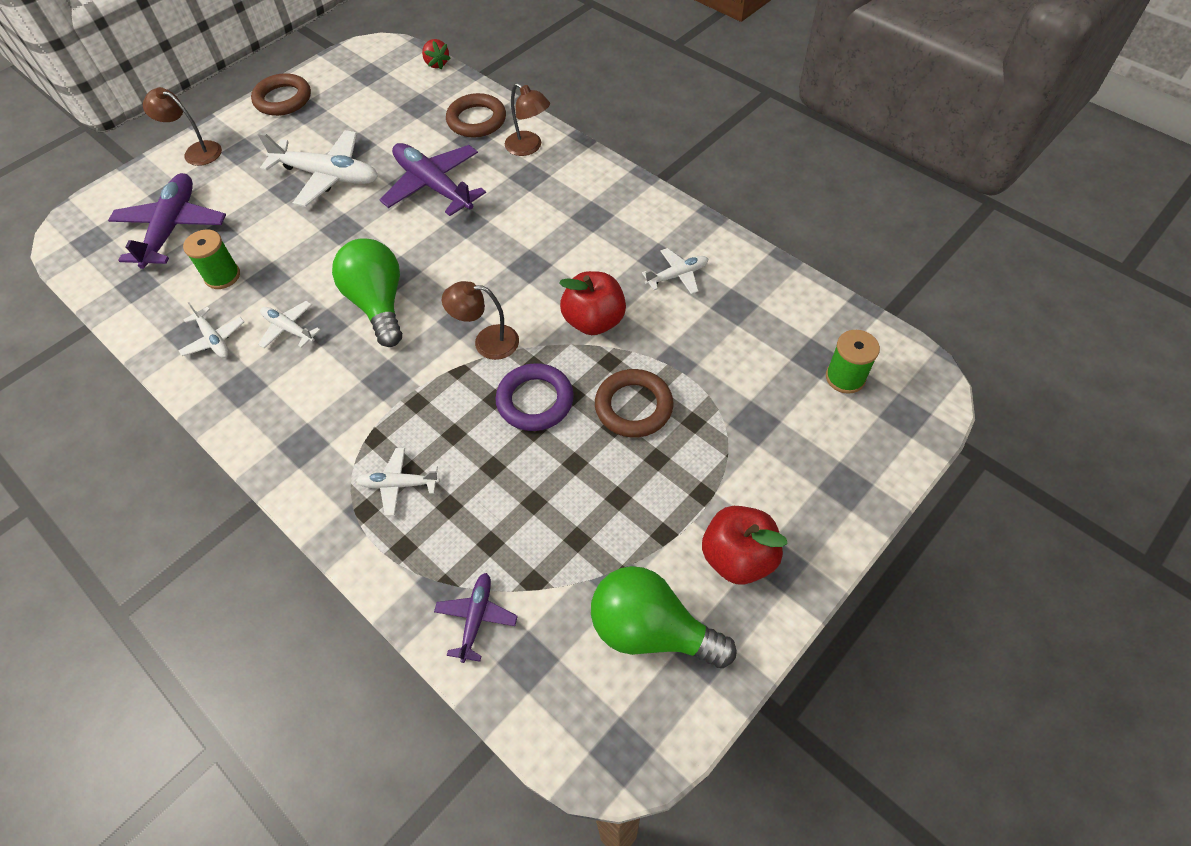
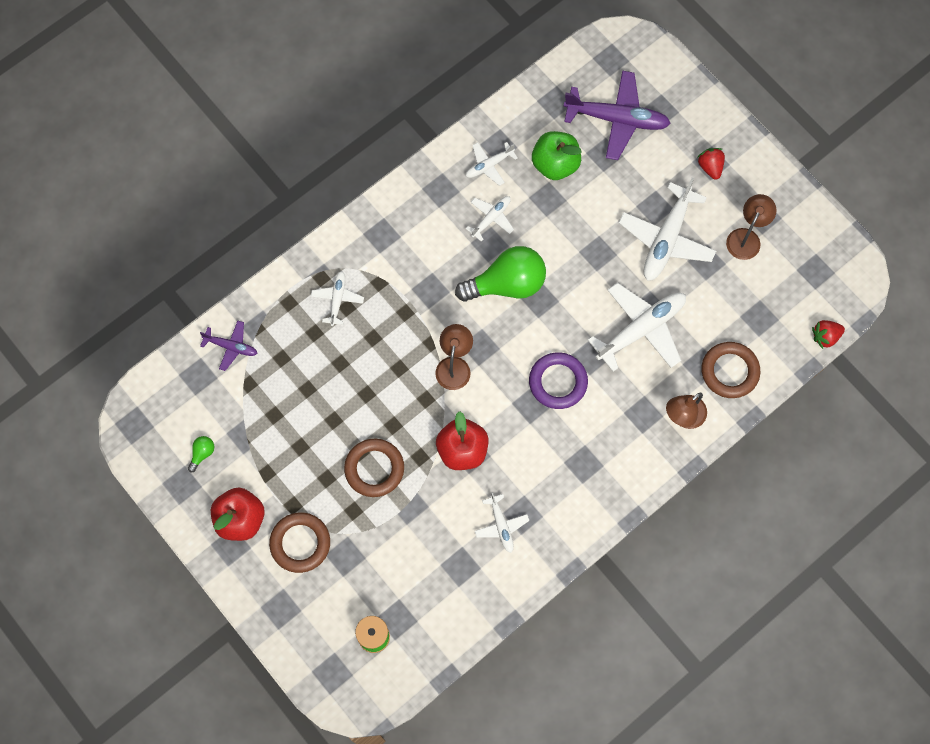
camera: 95 degrees right, 15 degrees up
(196, 151) = (714, 126): brown lamp -> brown lamp (746, 237)
(222, 276) = (555, 164): green spool -> green apple
(245, 151) = (710, 167): none -> red strawberry
(283, 99) = (783, 194): brown ring -> brown ring (300, 543)
(433, 186) = (641, 329): purple plane -> white plane
(535, 401) = (392, 397): purple ring -> purple ring (558, 382)
(651, 630) = (202, 453): green light bulb -> green light bulb, size x0.40

